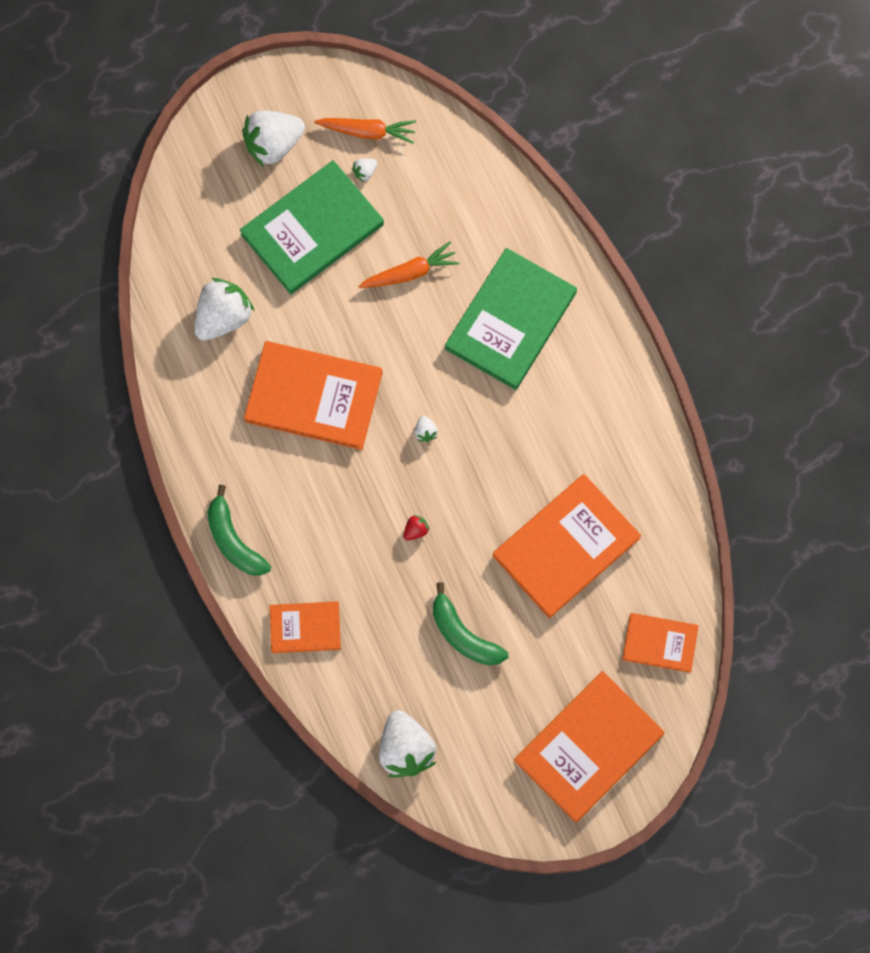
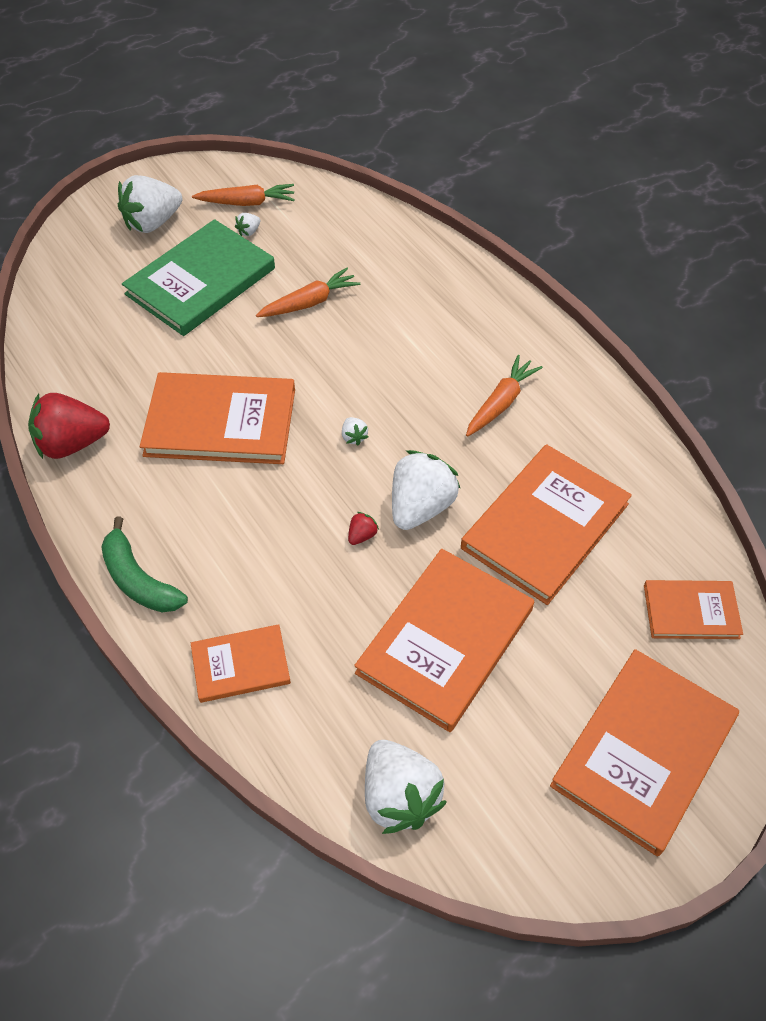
camera: 10 degrees left, 20 degrees down
(186, 398) = (72, 443): none -> red strawberry
(223, 317) = (110, 365): white strawberry -> white strawberry (420, 506)
(463, 634) = (445, 641): green banana -> orange book
(510, 321) = (425, 327): green book -> none
(559, 417) = (501, 403): none -> orange carrot

